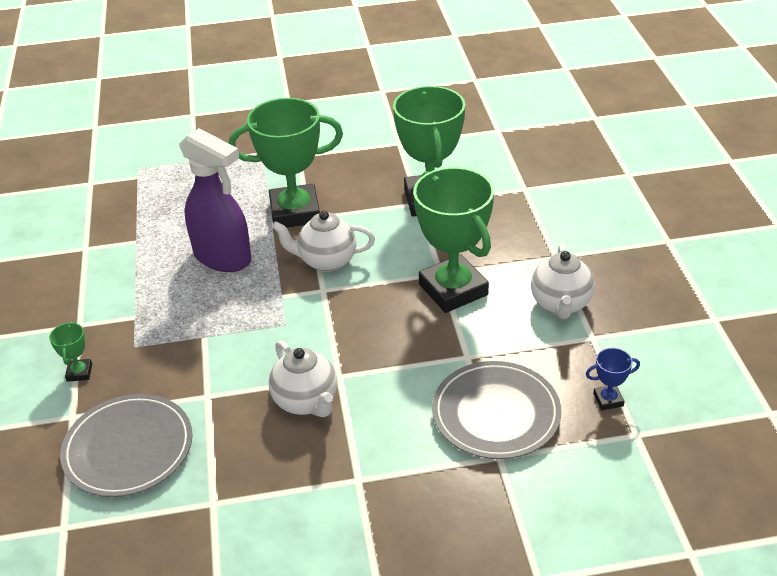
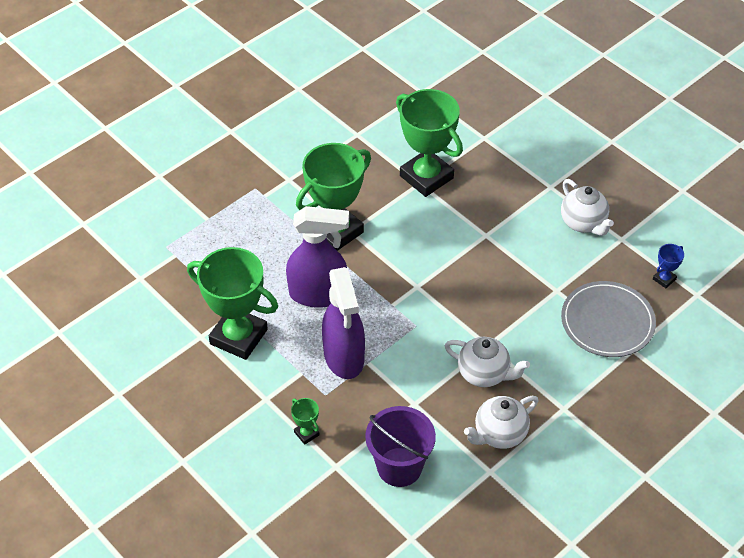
camera: 35 degrees left, 10 degrees up
(128, 449) = (399, 467): grey plate -> purple bucket
(187, 321) = (344, 357): none -> purple spray bottle
(326, 261) = (398, 262): white teapot -> white teapot (499, 434)
(453, 289) = (505, 244): green trophy -> green trophy (238, 336)

